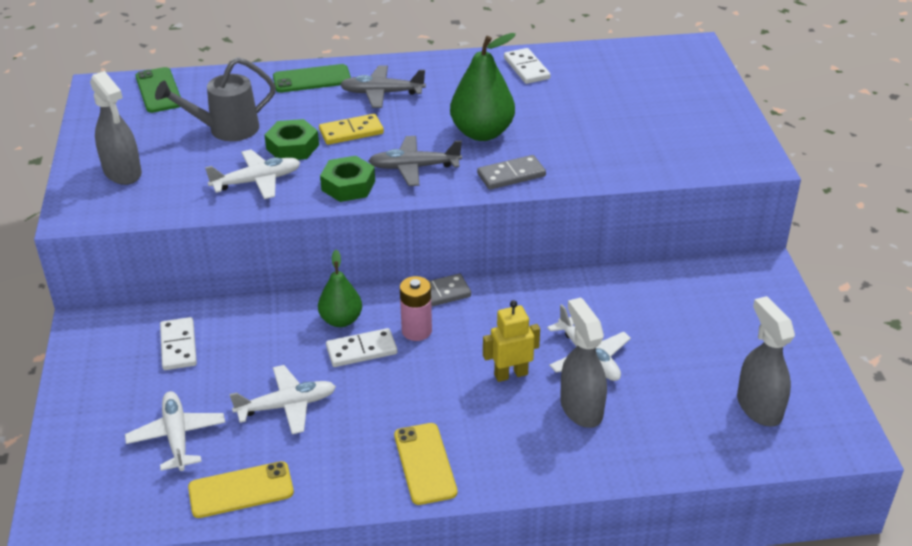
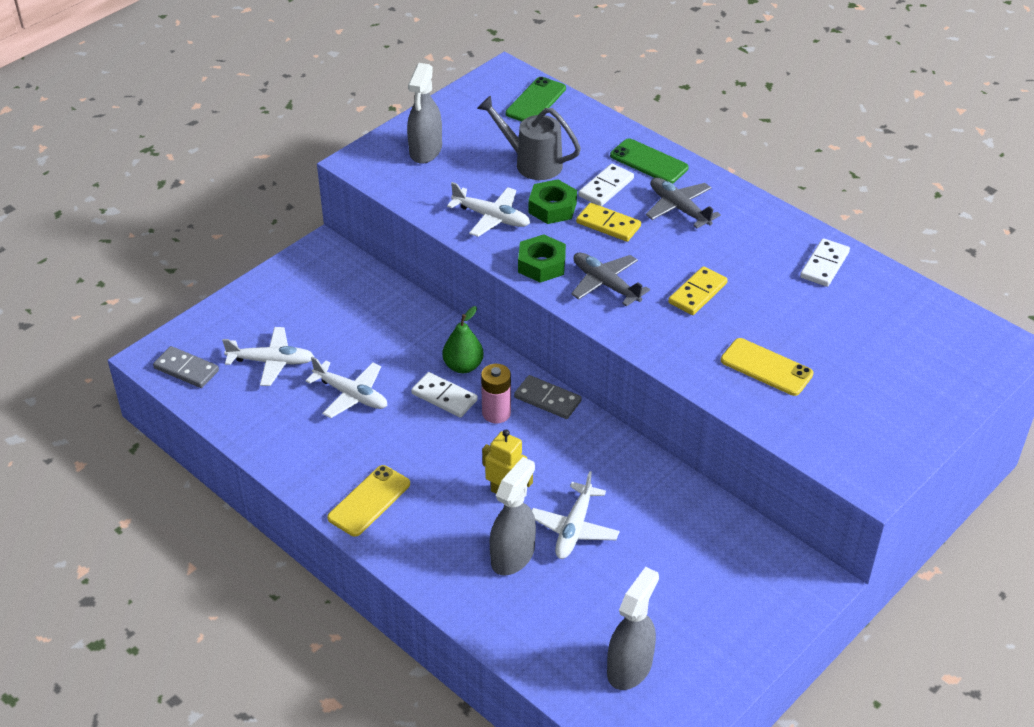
camera: 50 degrees right, 5 degrees up
(177, 436) = (272, 362): white plane -> white plane turned 60 degrees clockwise
(178, 346) = (351, 304): white domino -> white domino (606, 187)
(241, 490) = (256, 424): yellow phone -> yellow phone (766, 367)
(482, 133) = (697, 293): green pear -> yellow domino
(511, 175) = (661, 342): grey domino -> grey domino (186, 369)

